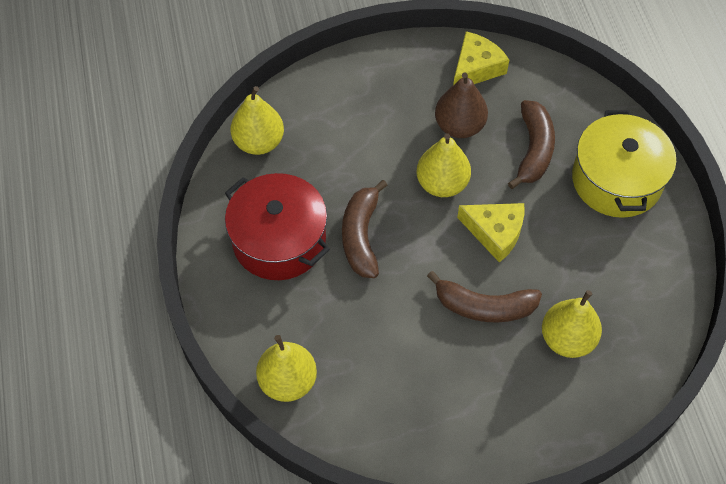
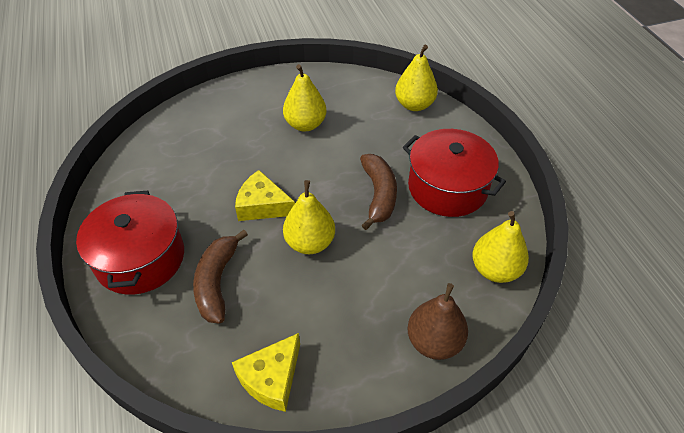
camera: 175 degrees right, 10 degrees down
(459, 126) = (292, 302): brown pear -> brown pear (434, 341)
(484, 306) = (275, 154): brown banana -> none
(567, 339) = (214, 138): yellow pear -> yellow pear (305, 124)
(616, 180) = (140, 258): yellow pot -> red pot

